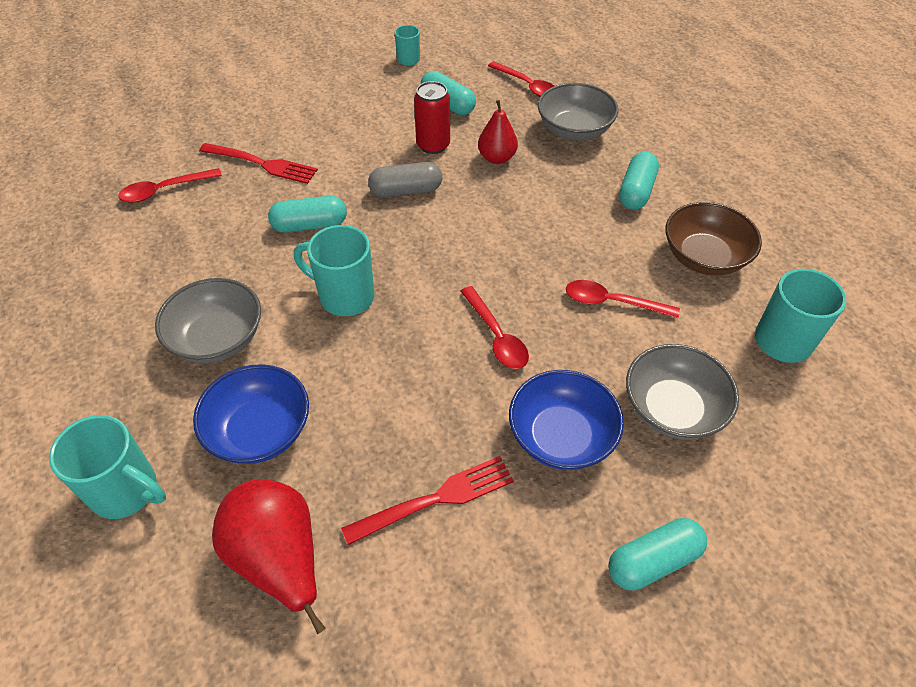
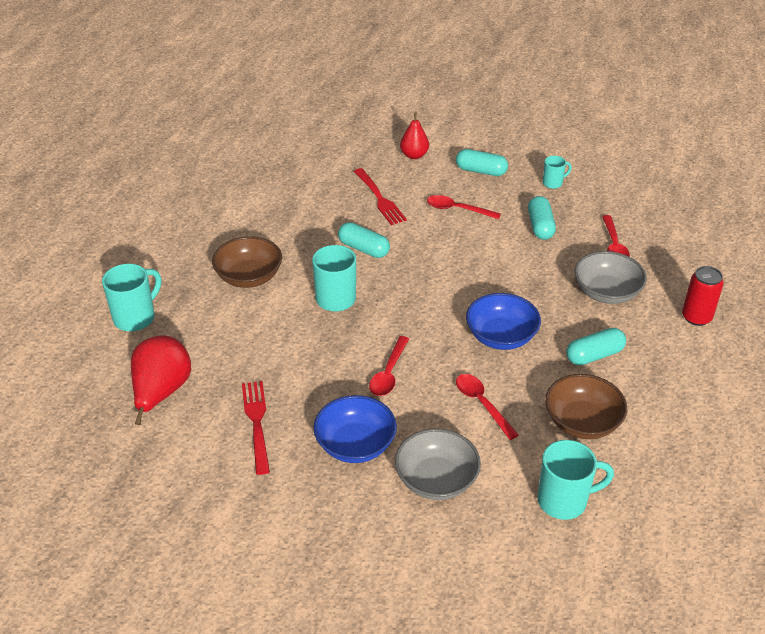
camera: 45 degrees right, 10 degrees down
(127, 491) = (136, 317): turquoise mug -> turquoise mug turned 120 degrees counterclockwise
(164, 190) = (311, 183): red spoon -> red spoon (457, 209)
(217, 338) = (249, 277): grey bowl -> brown bowl
(259, 431) = (217, 333): blue bowl -> blue bowl (501, 336)
(406, 191) = (442, 263): grey capsule -> none
(433, 145) = (495, 246): red can -> red can (696, 317)
(435, 499) = (256, 423): red fork -> red fork turned 120 degrees counterclockwise
(497, 158) = (526, 278): red pear -> red pear (414, 155)
(653, 561) = (322, 532): turquoise capsule -> turquoise capsule (481, 171)

